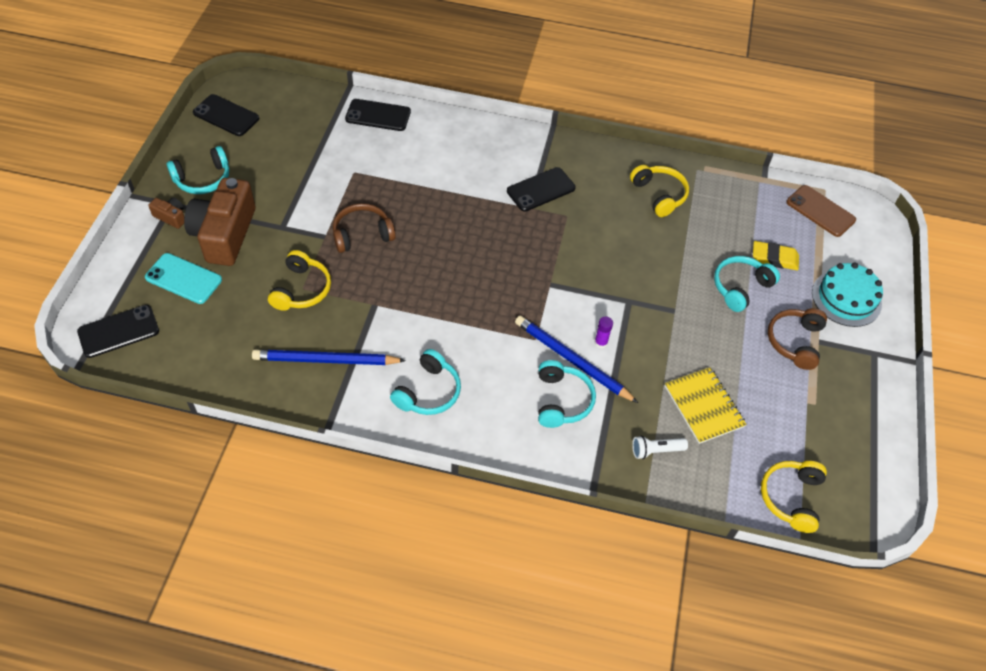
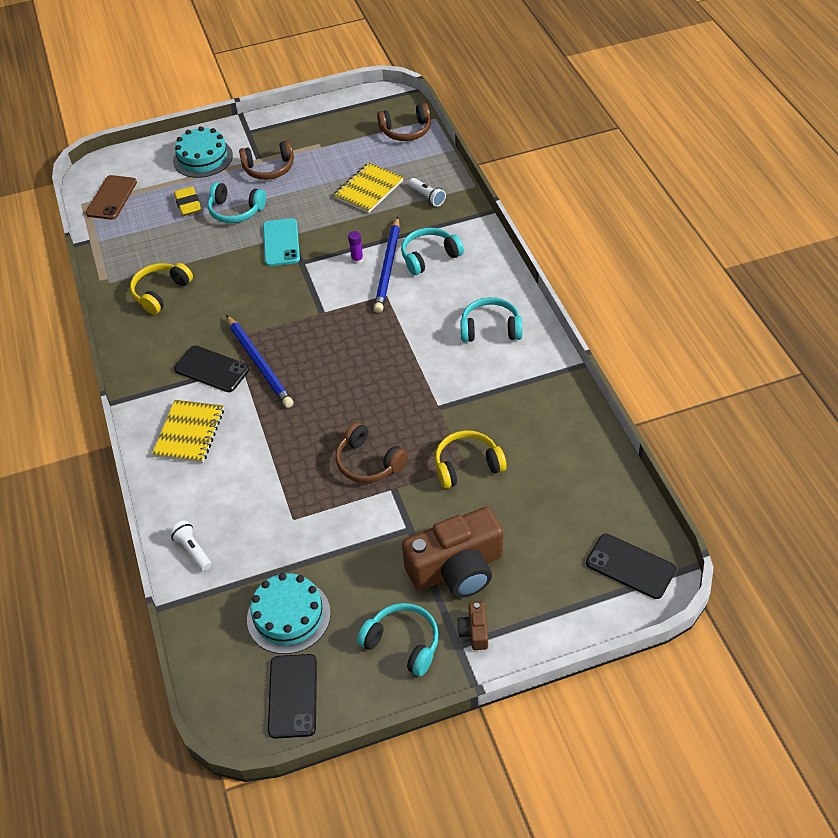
camera: 115 degrees left, 5 degrees down
(183, 279) = (534, 561): turquoise phone -> turquoise phone (281, 242)
(281, 137) = (288, 616): none -> turquoise cake
(325, 360) = (521, 404): blue pencil -> blue pencil (259, 363)
(378, 115) = (192, 550): black phone -> white flashlight
(484, 153) = (189, 433): none -> yellow notebook
(791, 498) = (406, 131): yellow headphones -> brown headphones

